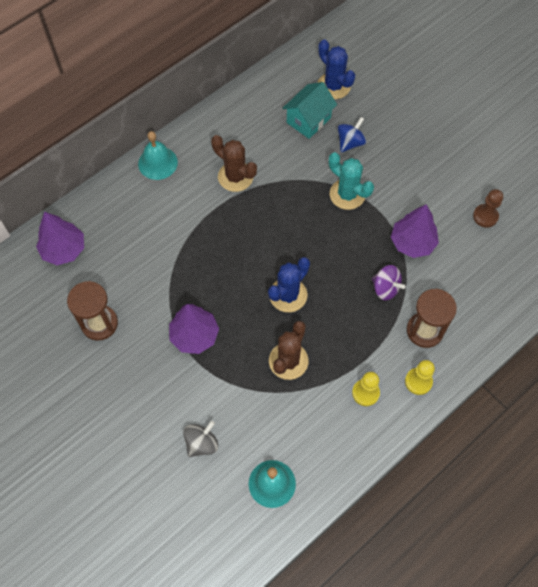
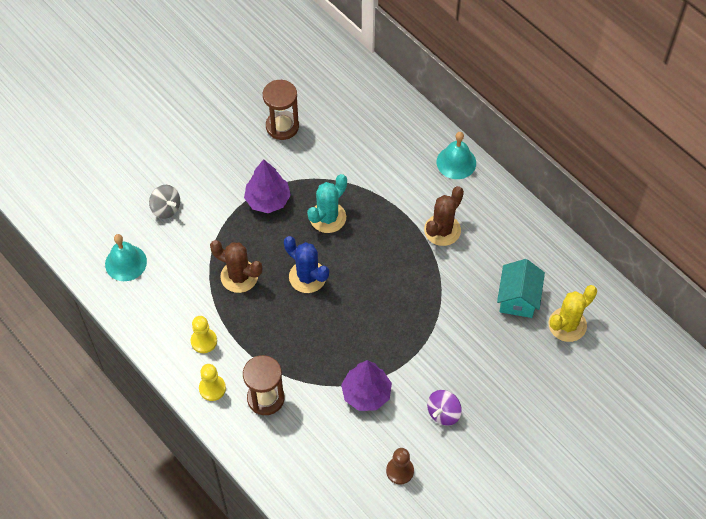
camera: 90 degrees right, 5 degrees down
(64, 250) = (357, 94): purple tree -> none
(308, 120) = (518, 298): turquoise house -> turquoise house turned 60 degrees clockwise
(333, 86) = (567, 325): blue cactus -> yellow cactus
(347, 194) = (424, 333): turquoise cactus -> turquoise cactus (328, 217)
(350, 143) = (490, 339): blue spinning top -> none
(385, 288) = (313, 364): purple spinning top -> purple spinning top (443, 413)

